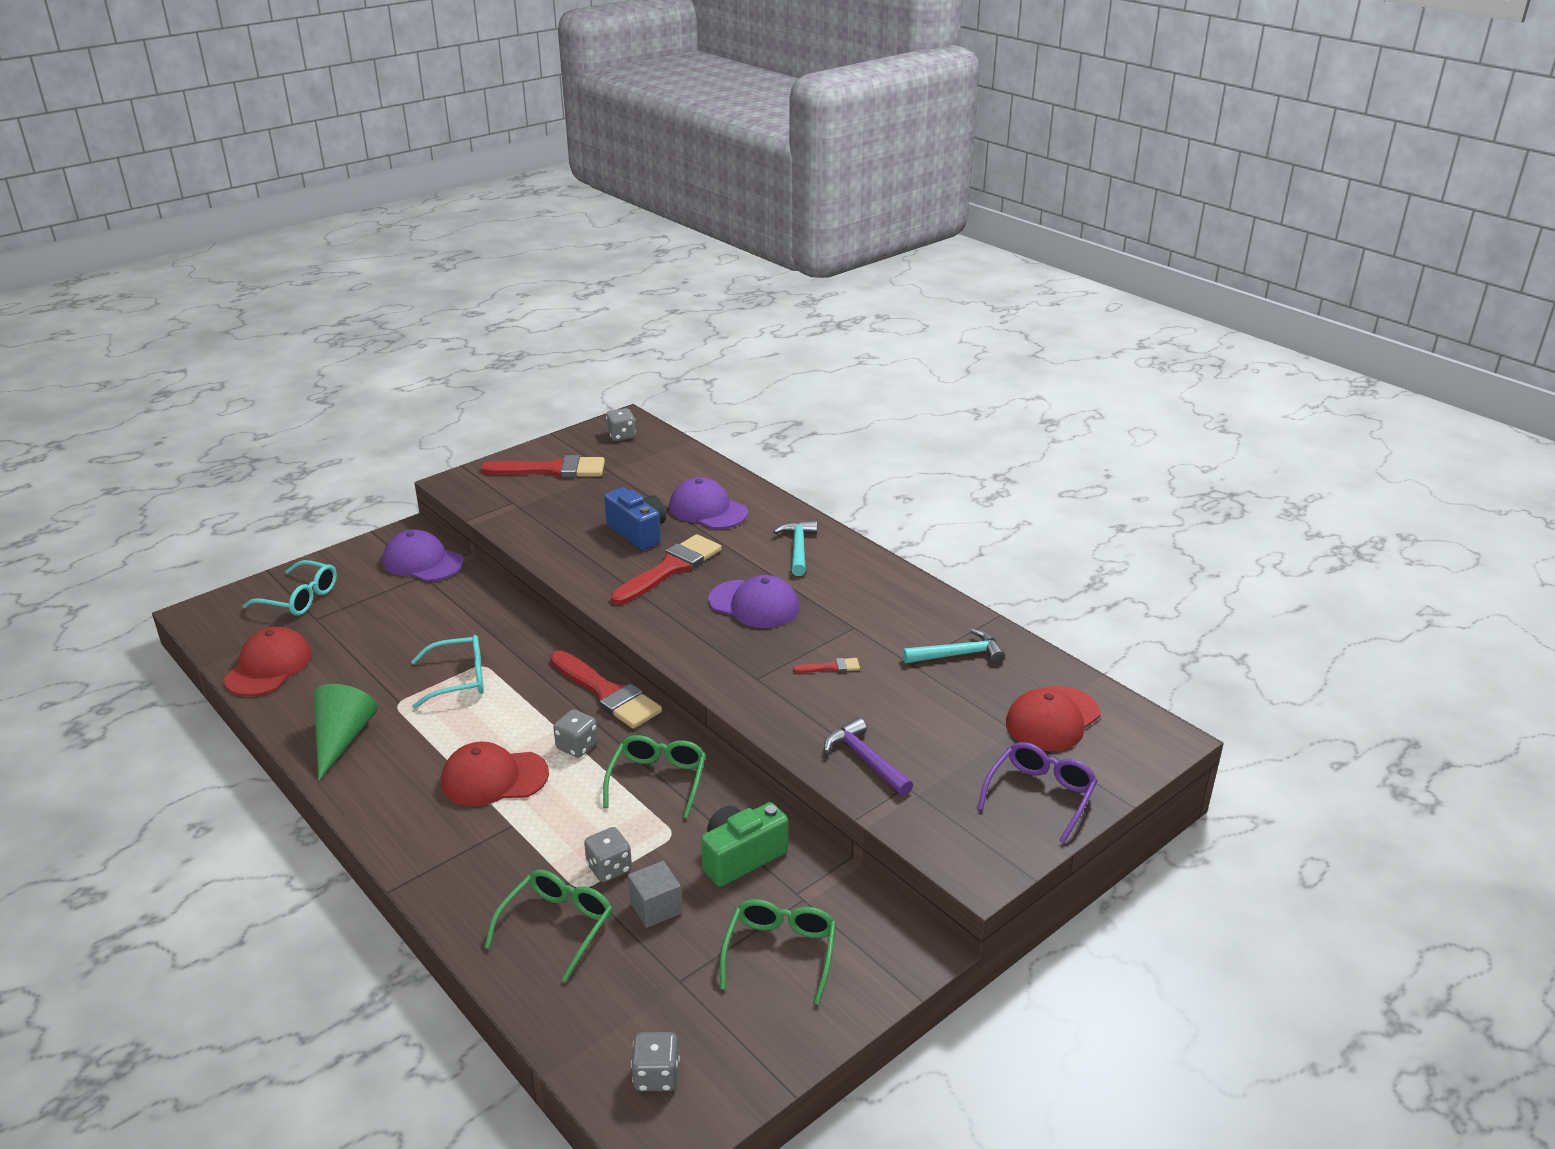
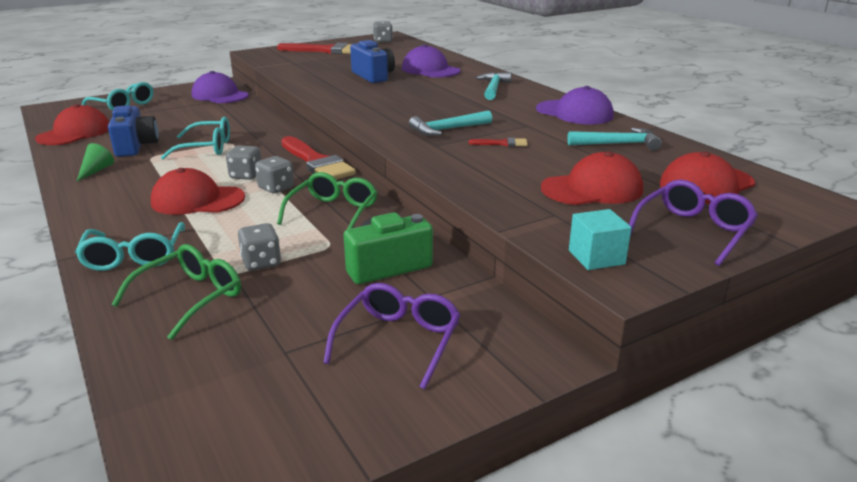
camera: 10 degrees right, 5 degrees down
(342, 739) = (96, 171): green cone -> green cone, size x0.55
(365, 686) = (135, 146): none -> blue camera
(468, 875) = (134, 256): none -> turquoise glasses
(656, 908) = (290, 294): grey cube -> none
(656, 1076) = (218, 434): grey dice -> grey dice (246, 175)
(670, 569) = (389, 92): red brush -> none
(754, 604) = (448, 110): purple cap -> purple cap (574, 113)
(762, 646) = (447, 129): none -> turquoise hammer
(780, 953) = (398, 341): green glasses -> purple glasses
(865, 759) = (518, 195): purple hammer -> none
(938, 740) = (592, 189): none -> red cap
(953, 845) = (596, 257): none -> turquoise cube

